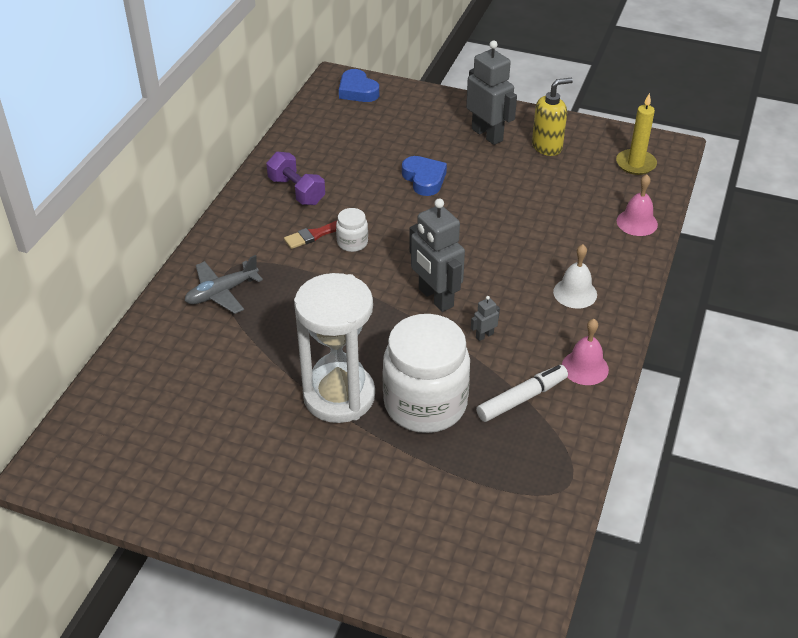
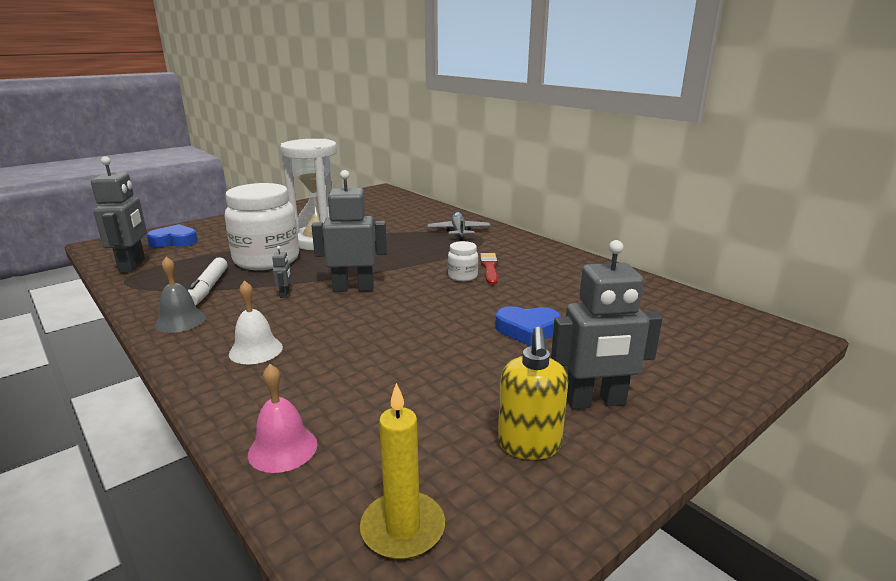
camera: 120 degrees right, 20 degrees down
(296, 191) = (559, 272): purple dumbbell -> none
(357, 91) = (753, 341): blue heart -> blue heart (174, 241)
(536, 514) = (133, 265): none -> grey robot
(585, 367) = (180, 321): pink bell -> grey bell

